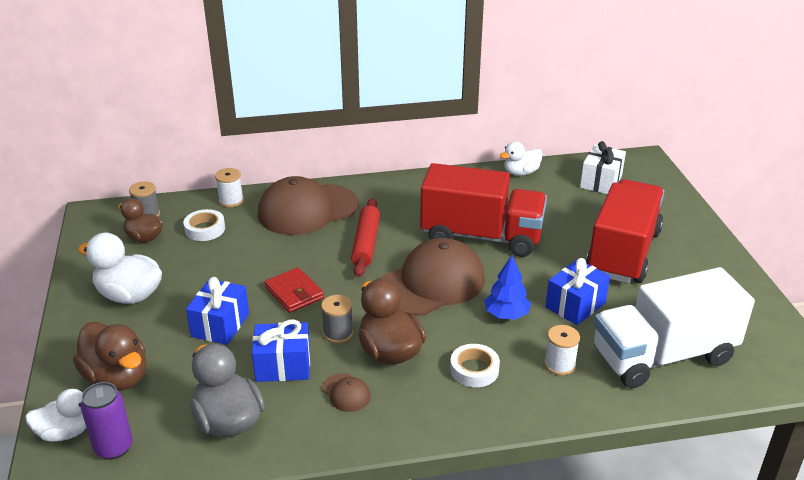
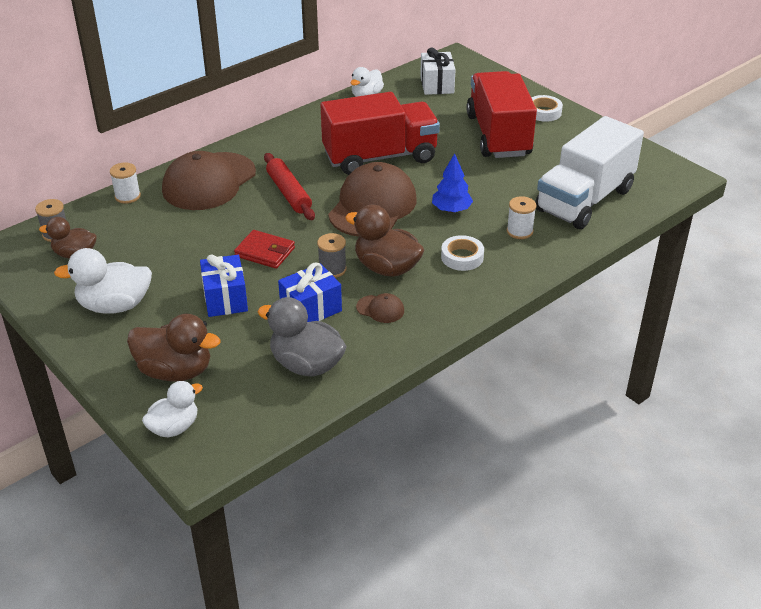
camera: 30 degrees left, 5 degrees up
(114, 447) = (229, 420): purple can -> none
(205, 229) = (128, 228): white tape -> white tape (543, 112)
(575, 305) = (495, 185): blue gift -> none

